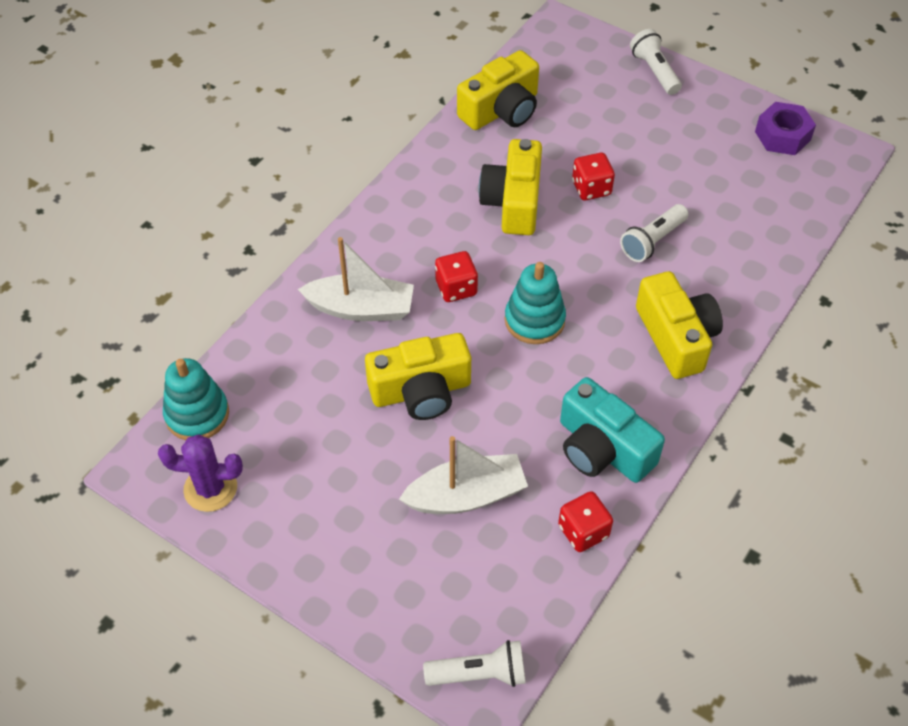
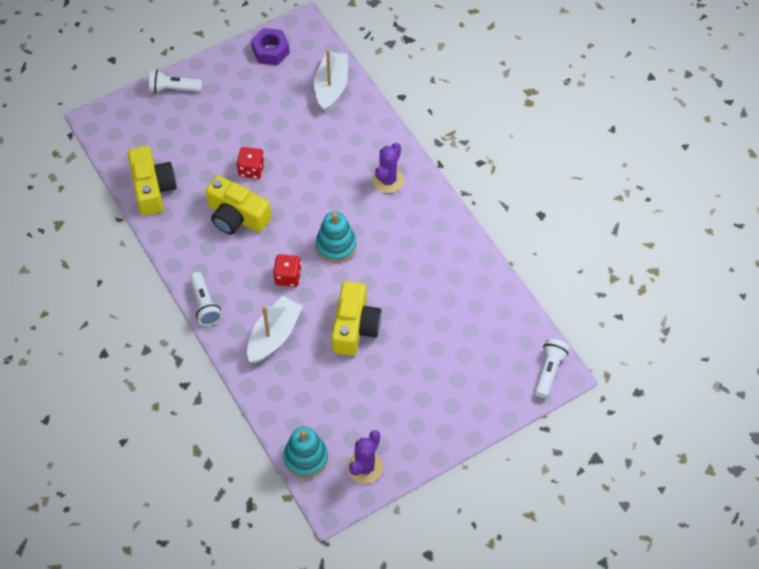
camera: 65 degrees left, 5 degrees up
(466, 495) = (438, 332): white boat -> white boat (331, 87)
(583, 531) = (489, 285): red dice -> none
(602, 448) = (442, 251): turquoise camera -> none
(652, 241) = (312, 158): white flashlight -> white flashlight (205, 304)
(676, 337) = (388, 180): yellow camera -> purple cactus

